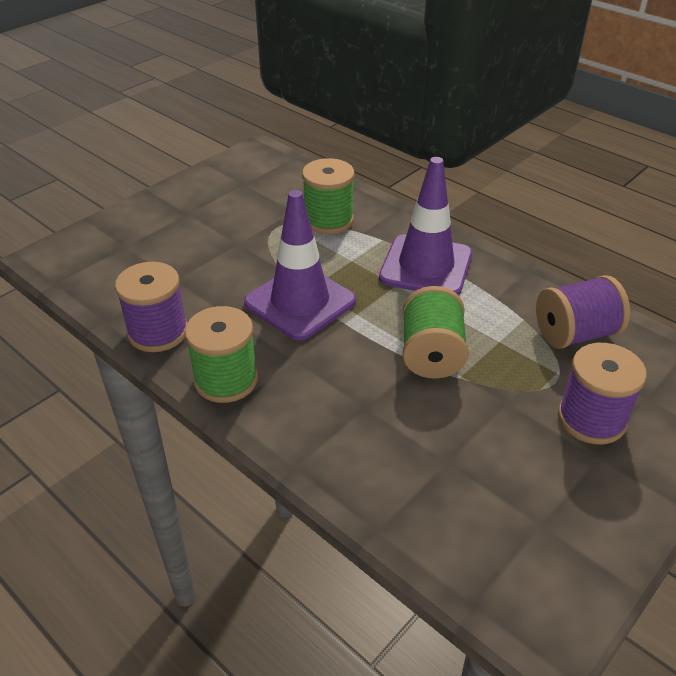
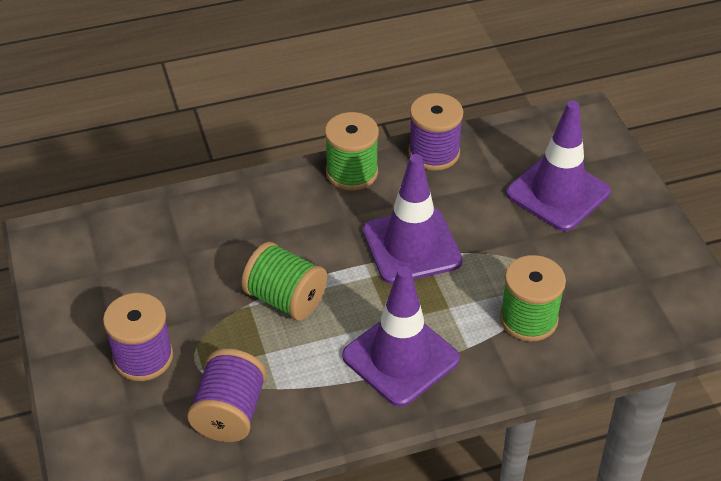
camera: 120 degrees right, 5 degrees up
(170, 243) = (558, 193): none -> purple traffic cone

